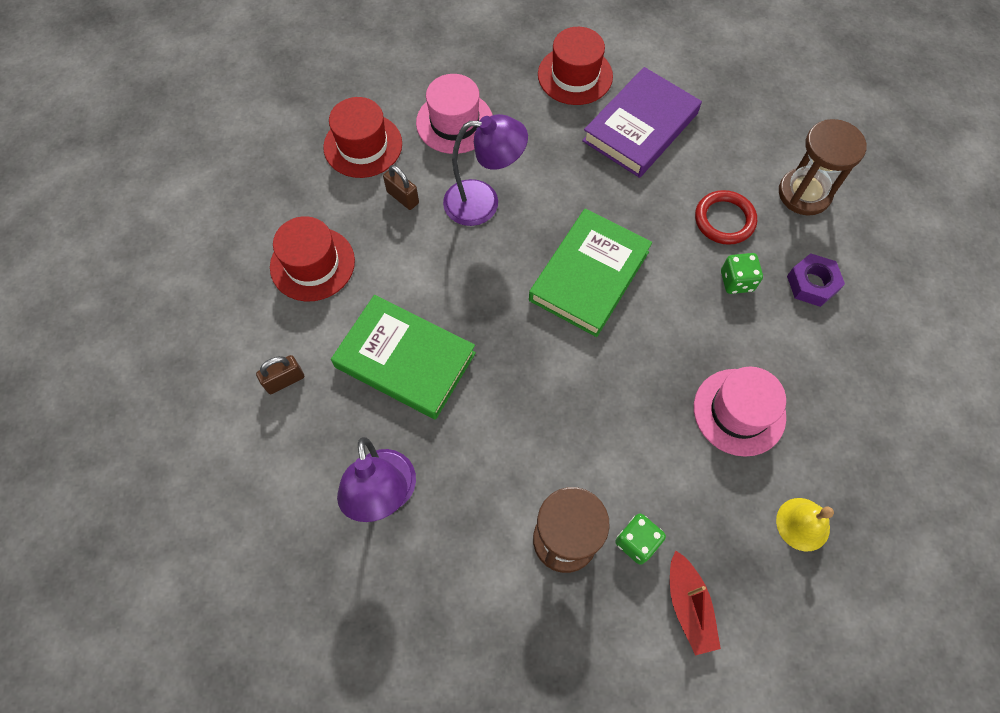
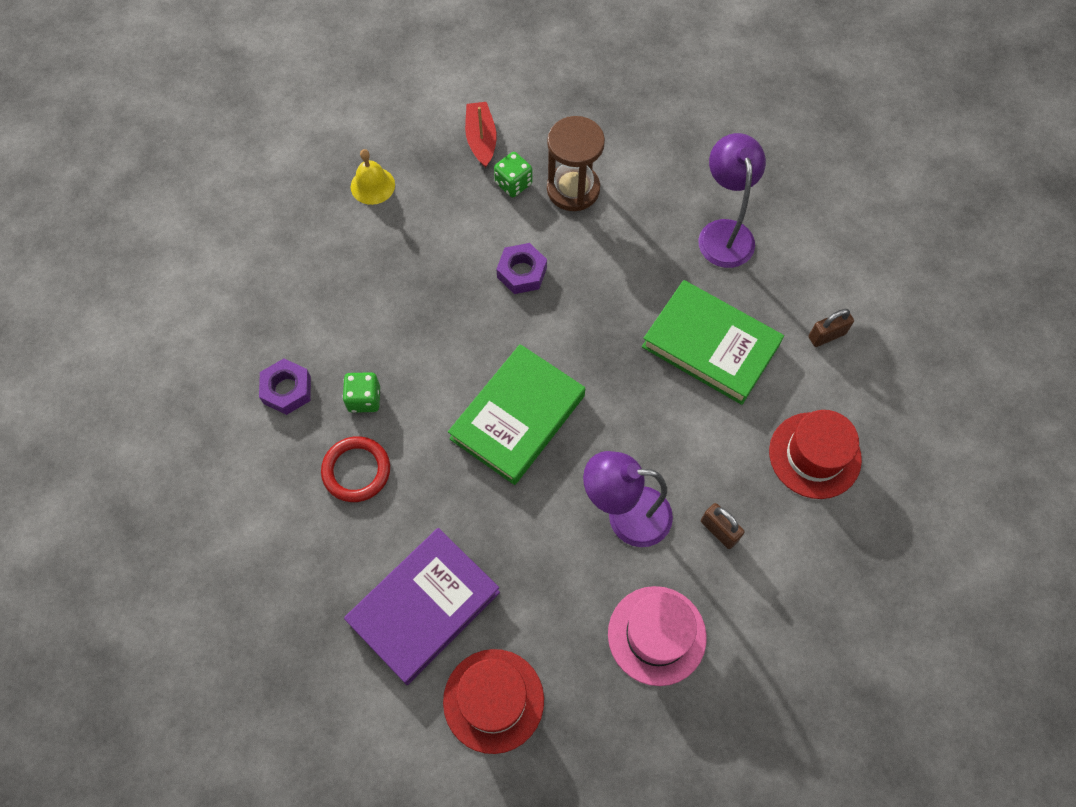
camera: 175 degrees left, 0 degrees up
(363, 145) = (771, 609): red hat -> none
(608, 425) = (522, 272): none -> purple nut
(739, 412) = (399, 274): pink hat -> none
(804, 193) = (255, 496): brown hourglass -> none

